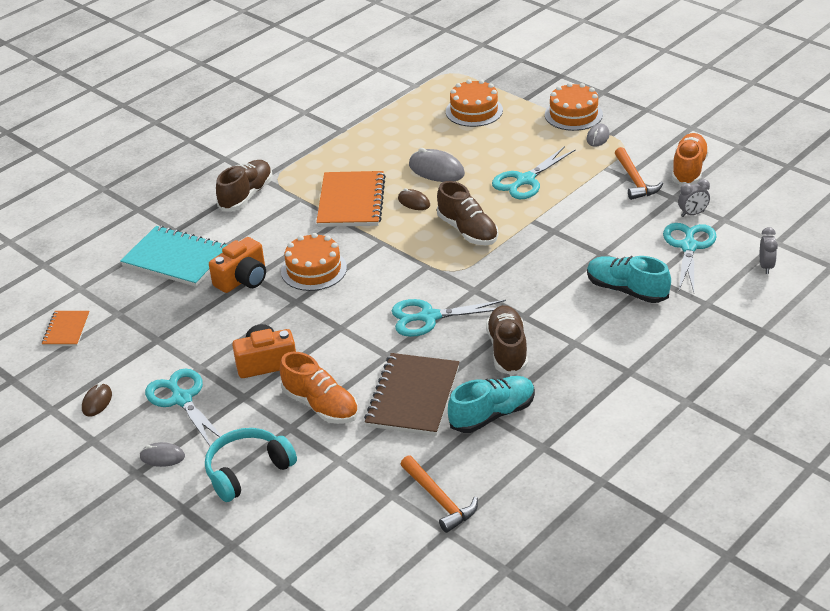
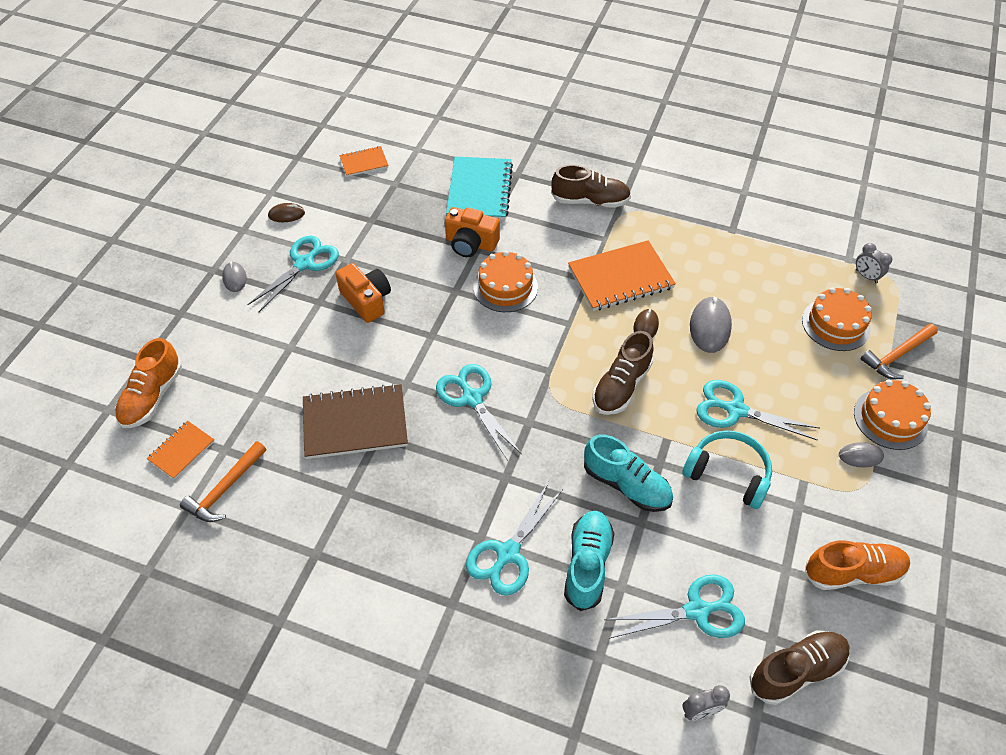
camera: 65 degrees right, 15 degrees up
(247, 471) = (231, 338): turquoise headphones -> turquoise headphones (728, 473)
(321, 406) = (323, 359): orange shoe -> orange shoe (152, 396)
(374, 528) = (181, 451): none -> orange notebook
(492, 415) = (349, 496): turquoise shoe -> turquoise shoe (626, 485)
(507, 350) = (447, 480): brown shoe -> brown shoe (796, 671)
(597, 330) = (507, 554): none -> turquoise scissors
(635, 180) = (797, 518): orange hammer -> orange hammer (897, 355)
(692, 214) = (764, 599): grey clock -> grey clock (866, 276)

